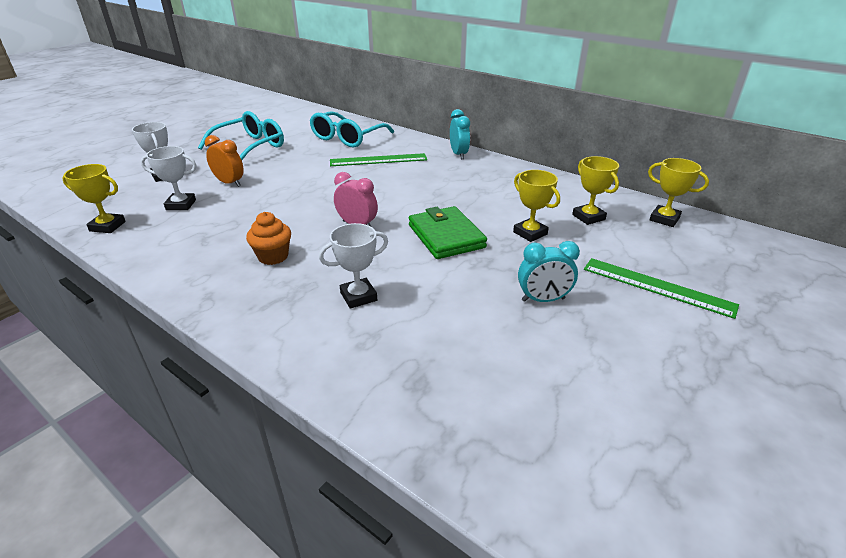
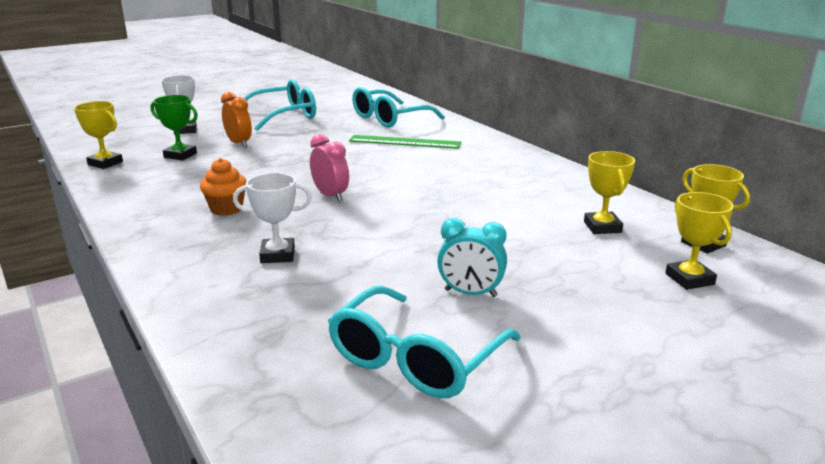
camera: 20 degrees right, 10 degrees down
(181, 205) = (180, 155): white trophy -> green trophy
(446, 236) = (415, 219): green wallet -> none
(458, 154) = (500, 147): turquoise clock -> none
(530, 233) = (514, 231): yellow trophy -> yellow trophy (689, 279)
(551, 374) = (415, 359): none -> turquoise glasses
(657, 287) = (624, 307): green ruler -> none

